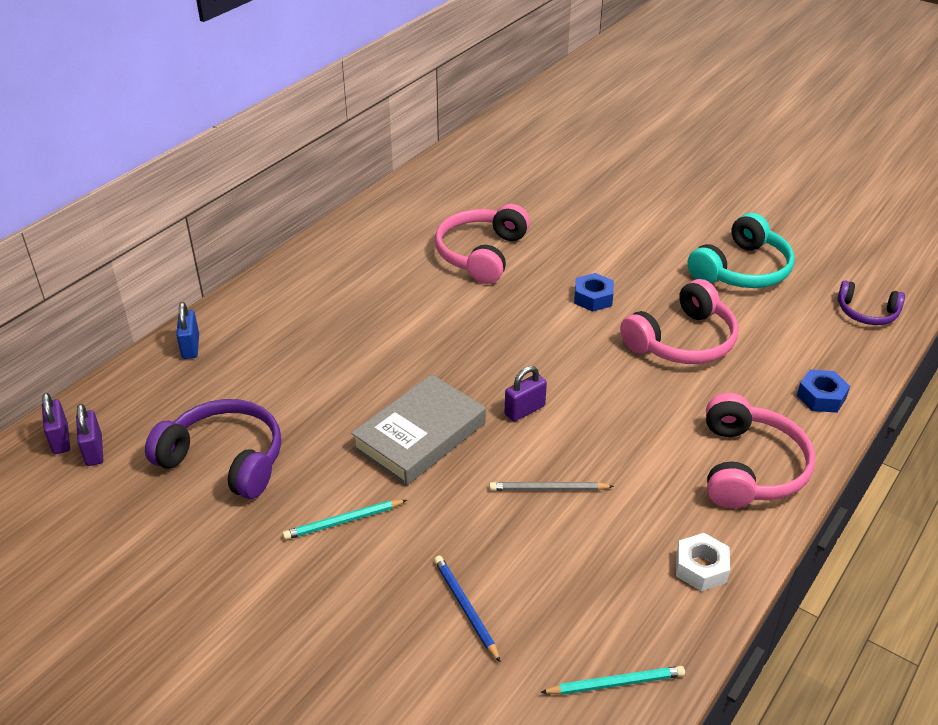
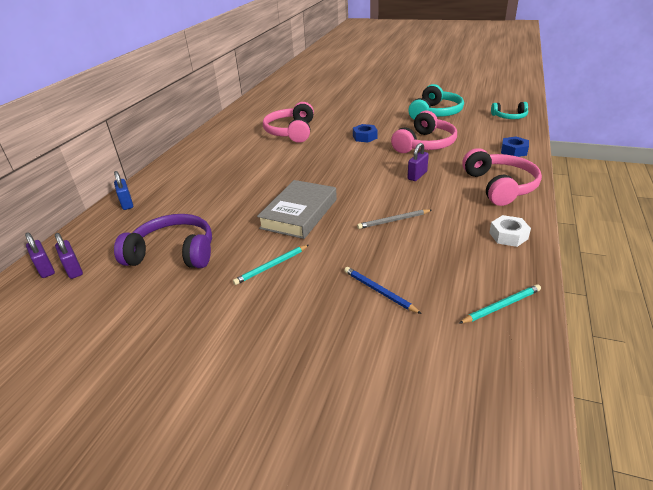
camera: 15 degrees left, 5 degrees down
(524, 410) = (356, 189): purple padlock -> purple padlock (417, 175)
(867, 313) = (509, 117): purple headphones -> turquoise headphones

